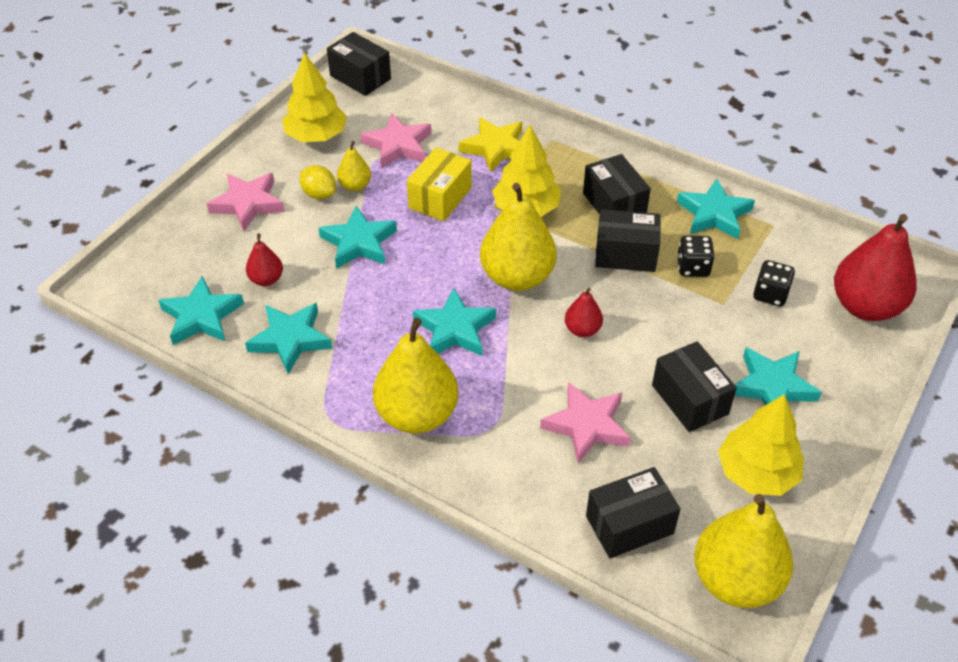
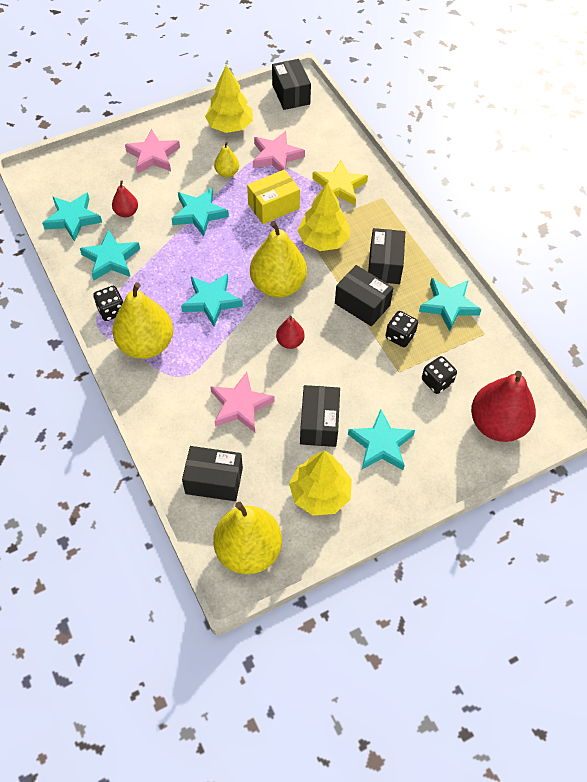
camera: 30 degrees right, 10 degrees up
(319, 194) = (200, 168): yellow lemon -> none
(340, 397) = (111, 310): none -> black dice

